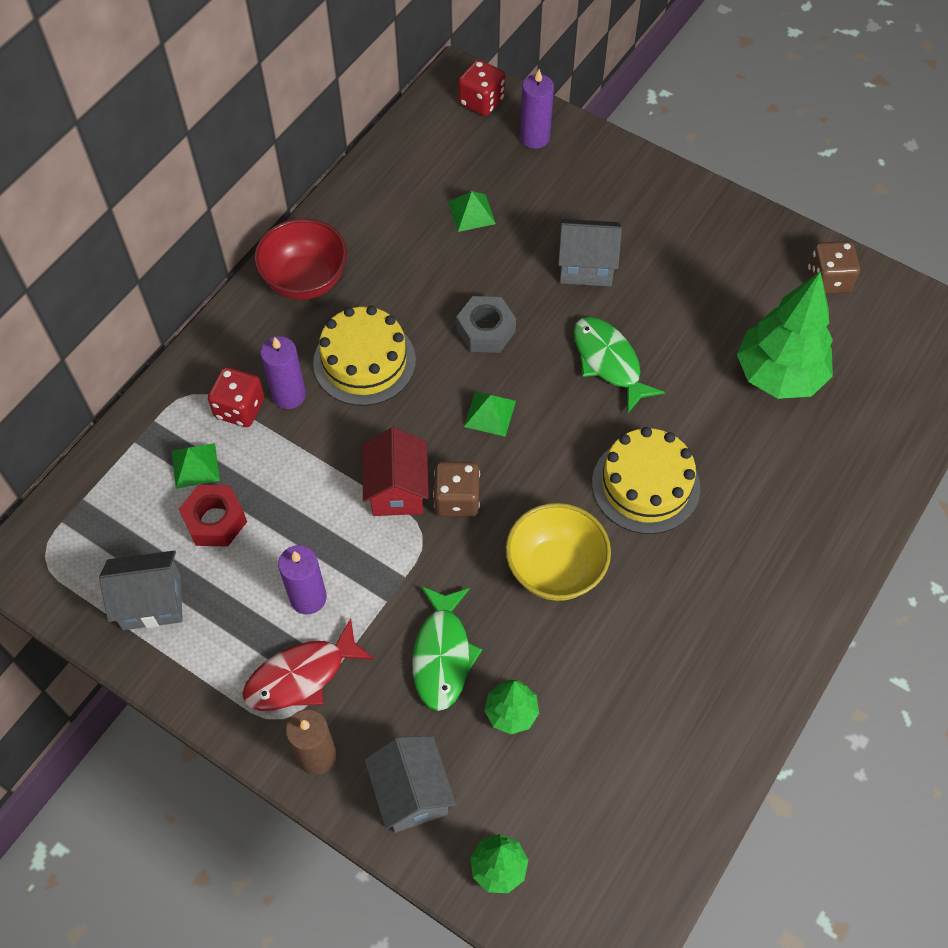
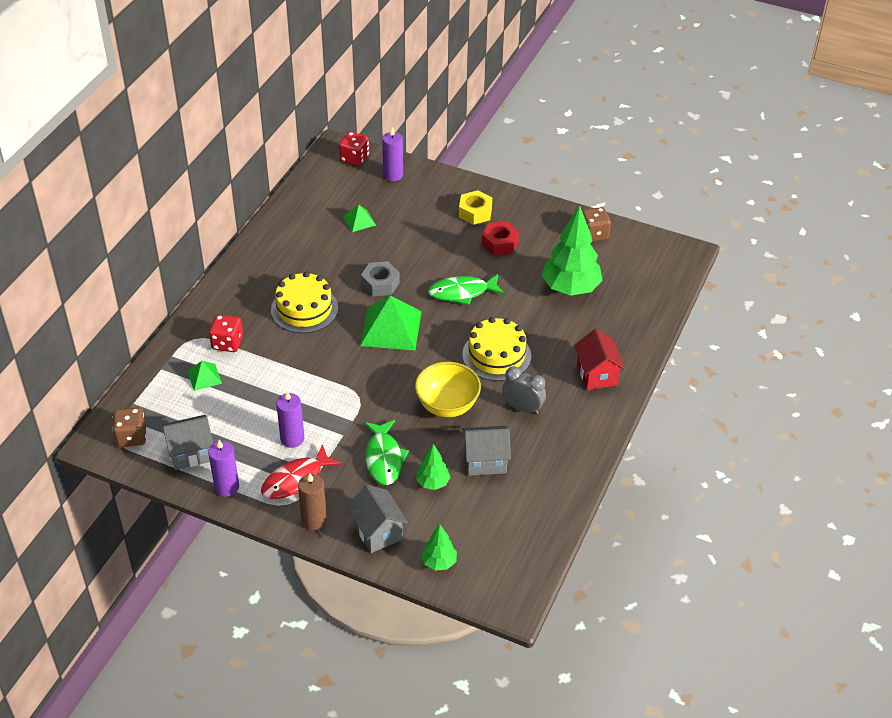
camera: 10 degrees left, 15 degrees down
(215, 521) = (223, 405): red nut -> red nut (499, 243)
(289, 395) = (258, 332): purple candle -> purple candle (227, 487)
(305, 280) = (257, 269): red bowl -> none
(397, 490) = (338, 375): red house -> red house (597, 374)
(457, 499) = (378, 376): brown dice -> brown dice (131, 437)
(490, 413) = (391, 328): green pyramid -> green pyramid, size x1.98
(586, 266) = (439, 242): grey house -> grey house (485, 461)
(608, 362) = (462, 292): green fish -> green fish turned 60 degrees counterclockwise
(649, 219) = (475, 212): none -> yellow nut
(673, 590) = (522, 408): none -> grey clock

